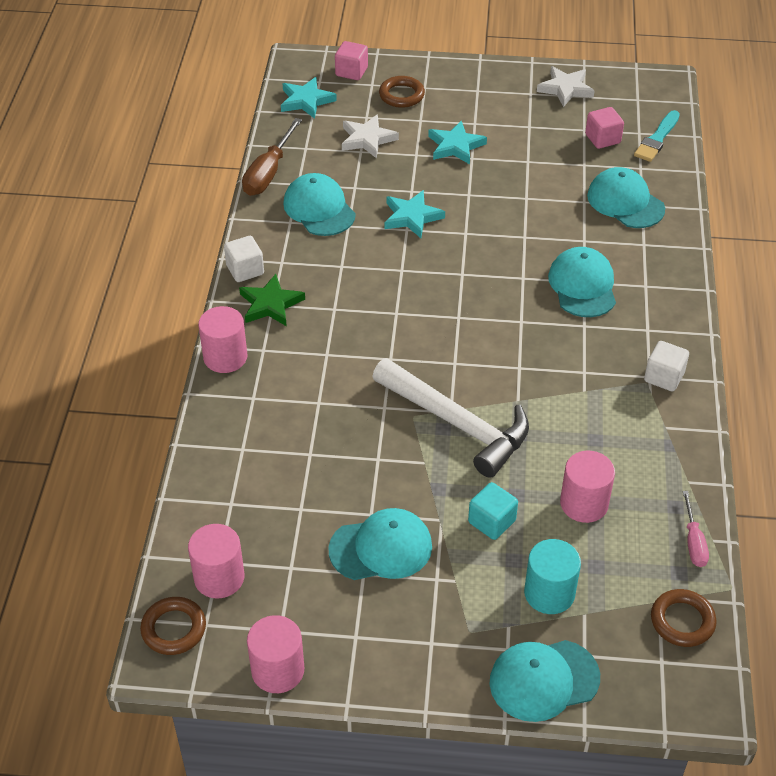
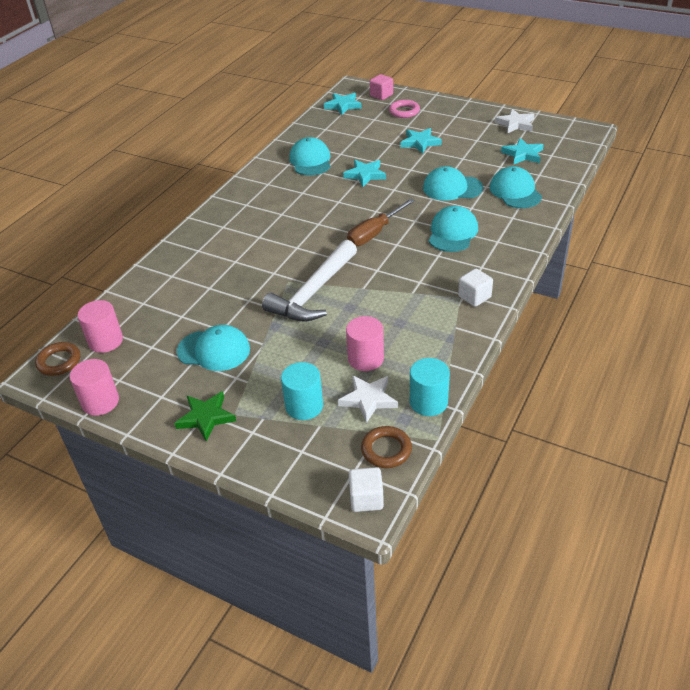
camera: 25 degrees right, 5 degrees down
(225, 357) = (198, 226): pink cylinder -> none
(245, 270) = (243, 184): white cube -> white cube (366, 499)
(268, 173) = (294, 137): brown screwdriver -> brown screwdriver (374, 233)
(270, 304) = (245, 204): green star -> green star (206, 417)
(367, 139) = (366, 130): white star -> white star (368, 399)
(401, 95) = (404, 111): brown ring -> pink ring
(457, 424) = (313, 292): white hammer -> white hammer turned 60 degrees clockwise
(491, 521) = (295, 353): turquoise cube -> none
(543, 680) = (263, 458): turquoise cap -> turquoise cap (452, 188)
(602, 139) = (523, 154): pink cube -> turquoise star
(657, 139) = (562, 160): turquoise brush -> none
(693, 542) = (428, 402): pink screwdriver -> turquoise cylinder

